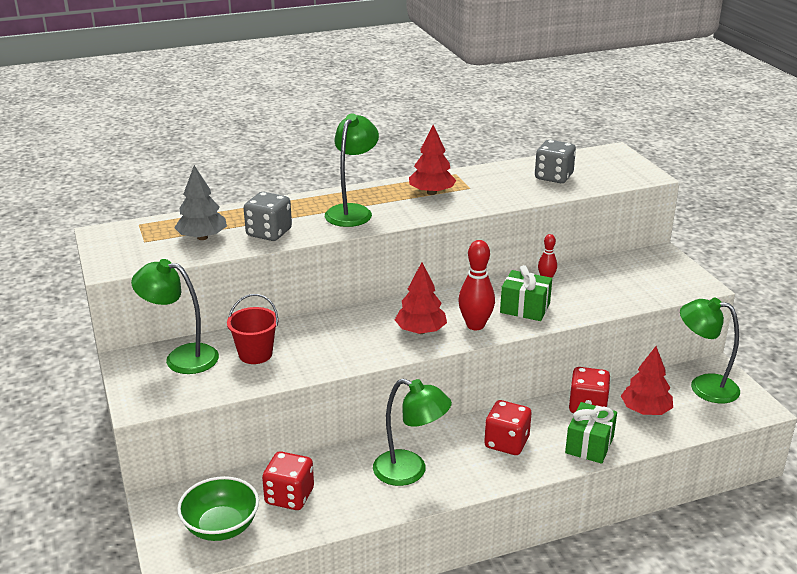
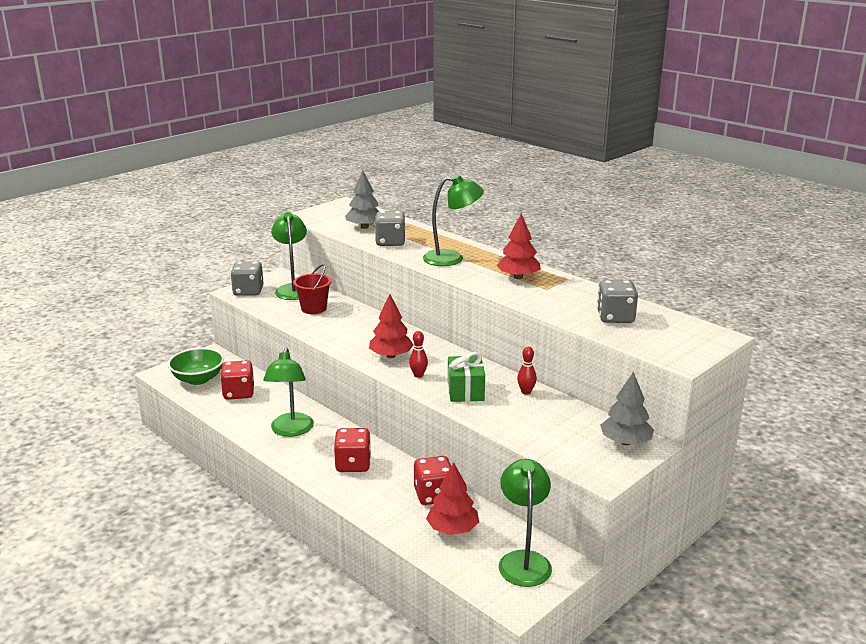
camera: 65 degrees right, 5 degrees down
(150, 393) = (248, 291): none -> grey dice
(475, 325) = (418, 375): red bowling pin -> red bowling pin, size x0.57
(589, 445) = (377, 506): green gift -> none
(654, 261) = (625, 442): none -> grey tree

